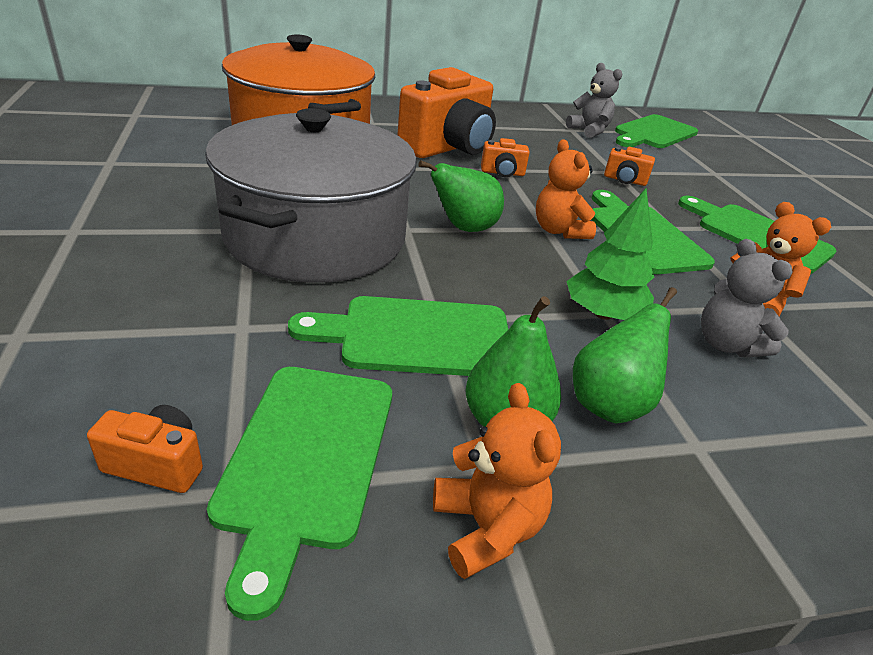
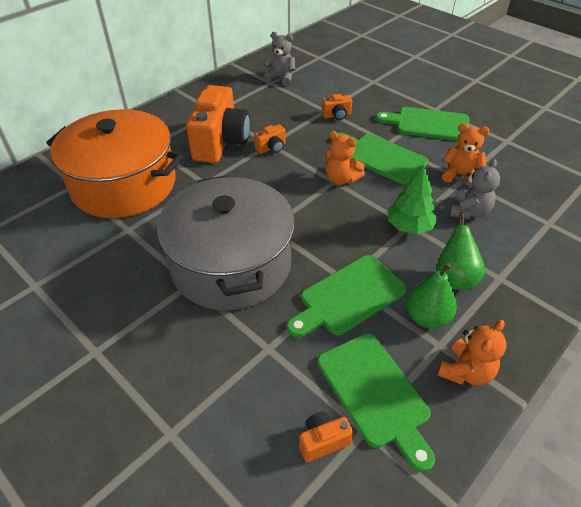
camera: 30 degrees left, 10 degrees up
(464, 228) = (296, 207): green pear -> none
(486, 528) = (465, 372): orange teddy bear -> orange teddy bear turned 90 degrees clockwise
(654, 133) = (315, 60): green cutting board -> none
(726, 344) = (469, 212): grey teddy bear -> grey teddy bear turned 90 degrees counterclockwise

